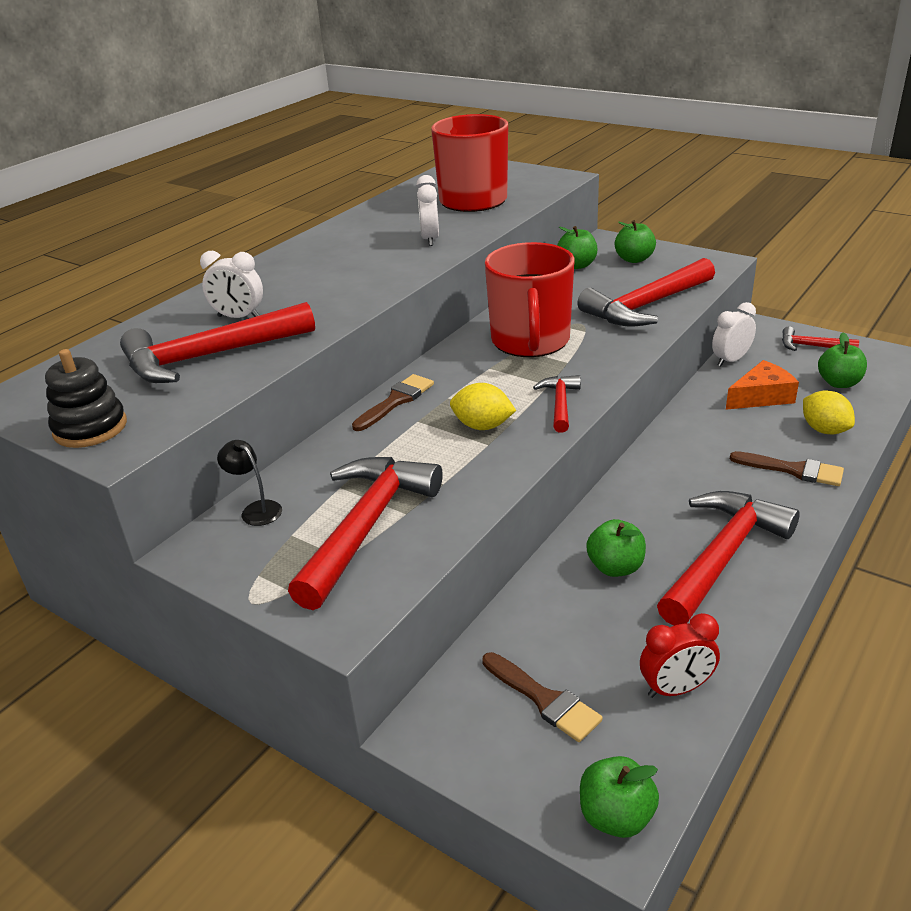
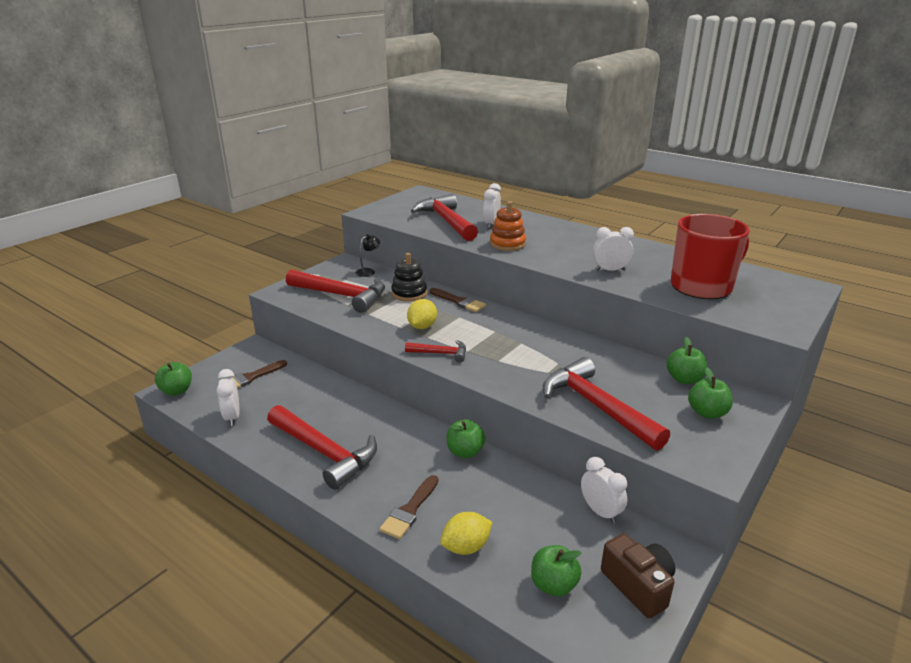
camera: 90 degrees right, 5 degrees down
(90, 428) = (388, 206): black stacking toy -> black stacking toy (409, 293)
(331, 301) = (507, 244): none -> orange stacking toy
(530, 341) = (533, 348): red mug -> none
(615, 567) = (333, 408): green apple -> green apple (465, 452)
(676, 689) = (232, 417): red clock -> white clock
(761, 397) = (528, 518): orange cheese -> none
(812, 346) = (638, 586): red hammer -> brown camera

